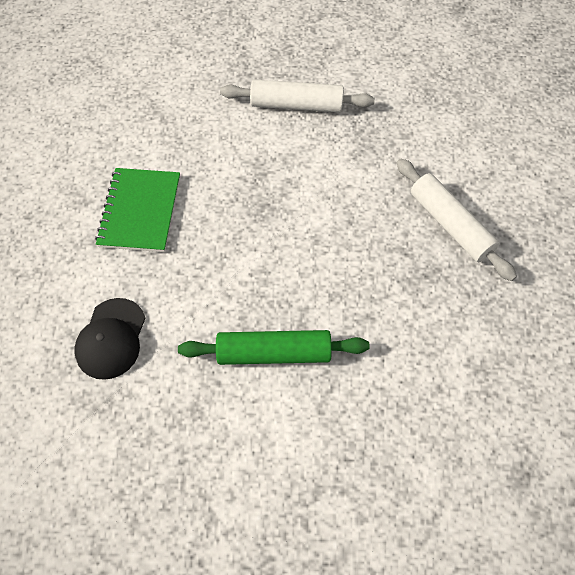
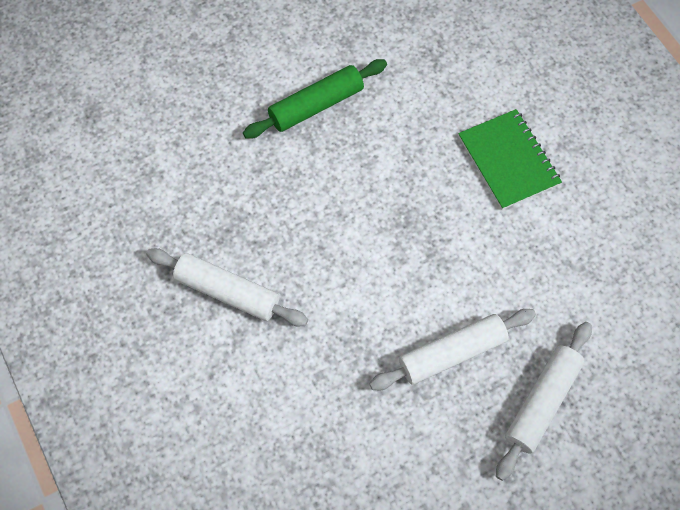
camera: 150 degrees right, 5 degrees up
(111, 339) = (444, 55): black cap -> none
(257, 53) = (542, 402): none -> white rolling pin

